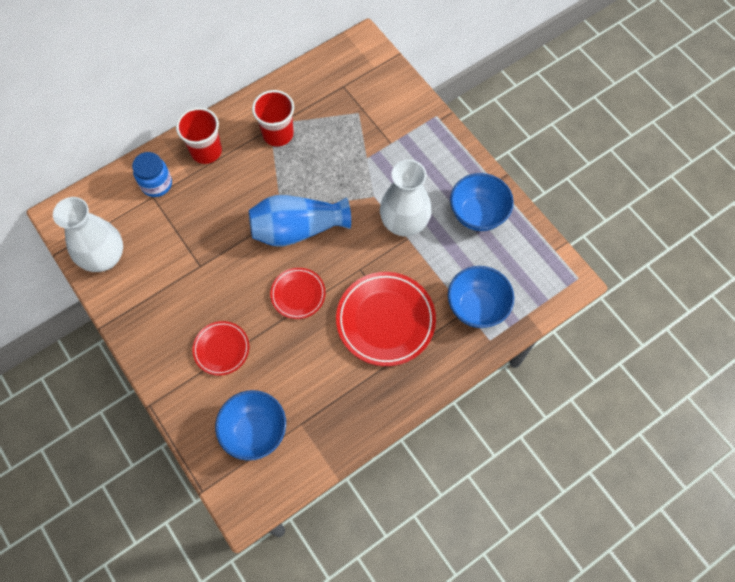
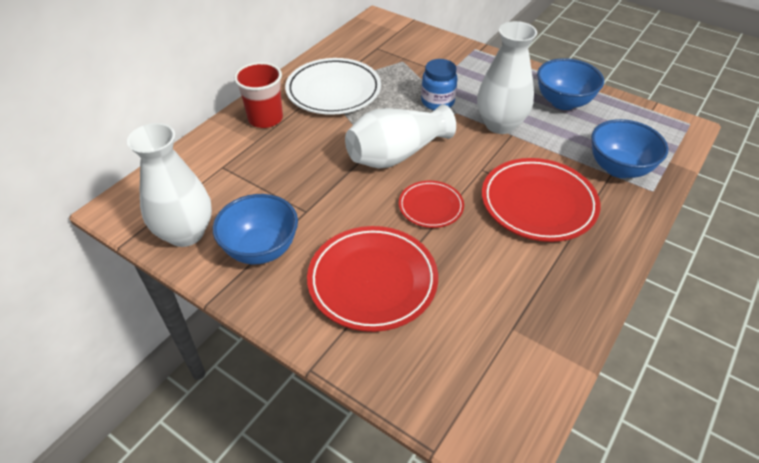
camera: 20 degrees left, 20 degrees down
(156, 184) = (222, 156): blue jar -> blue jar (437, 102)
(221, 349) = (372, 281): red plate -> red plate, size x1.78
(255, 431) = (462, 355): blue bowl -> blue bowl (261, 249)
(278, 134) = (333, 91): red cup -> white plate
(297, 229) = (396, 154): blue vase -> white vase

